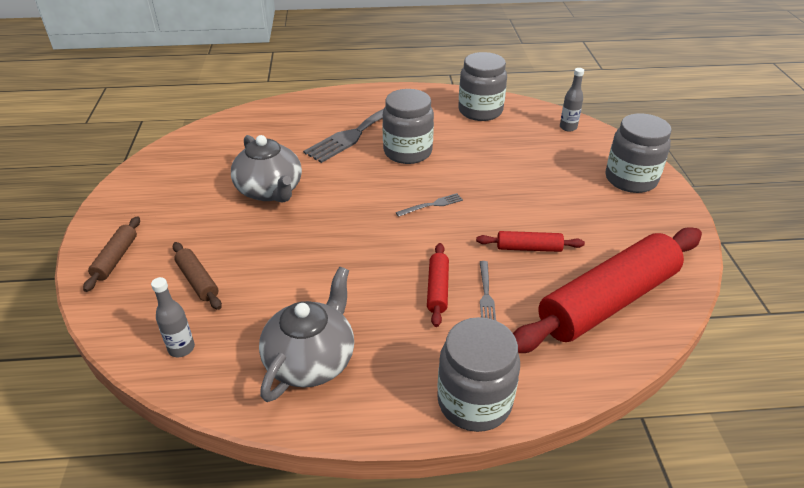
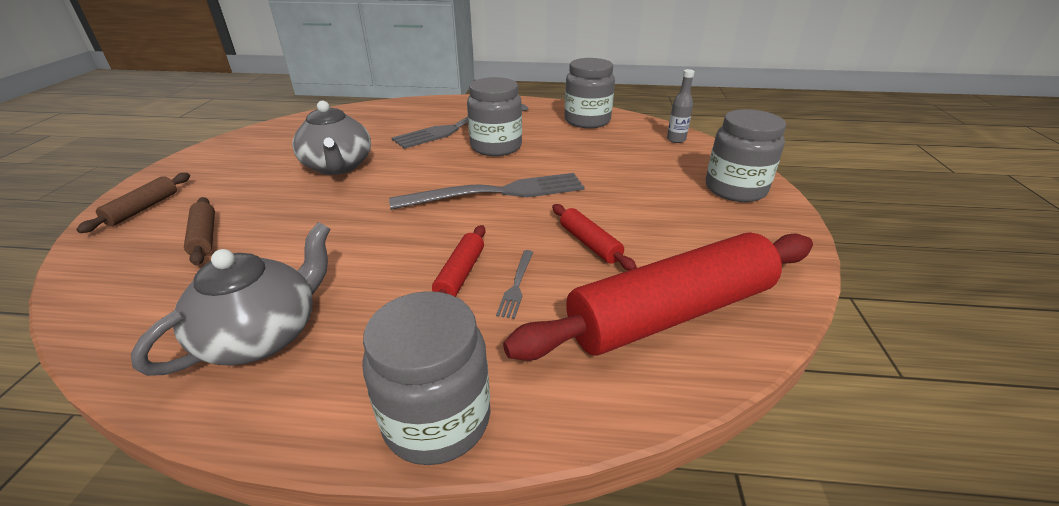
camera: 10 degrees right, 5 degrees down
(181, 348) = (130, 302): grey bottle -> none
(432, 205) = (497, 193): grey fork -> grey fork, size x2.42
(528, 248) = (589, 244): red rolling pin -> red rolling pin turned 45 degrees clockwise

